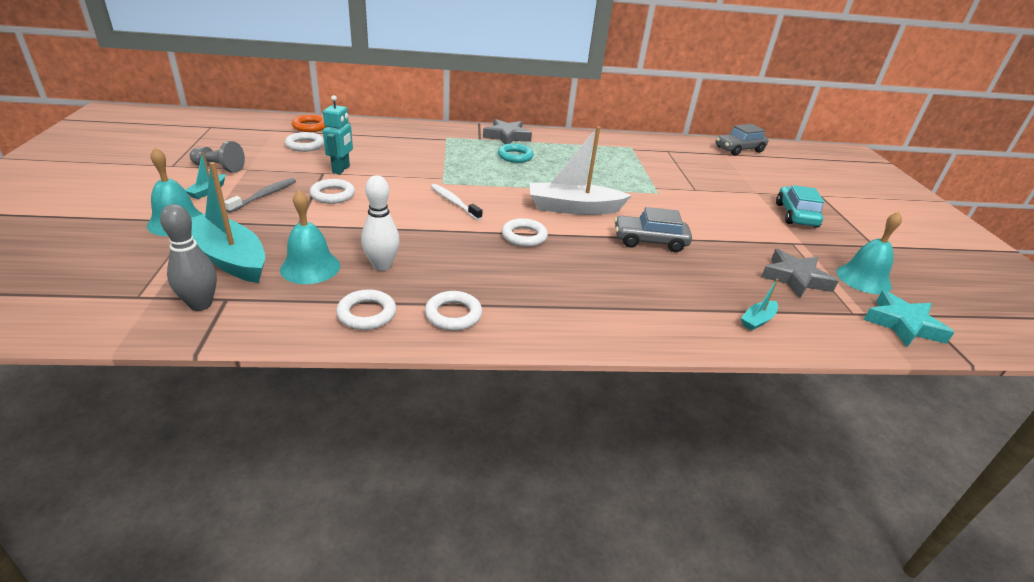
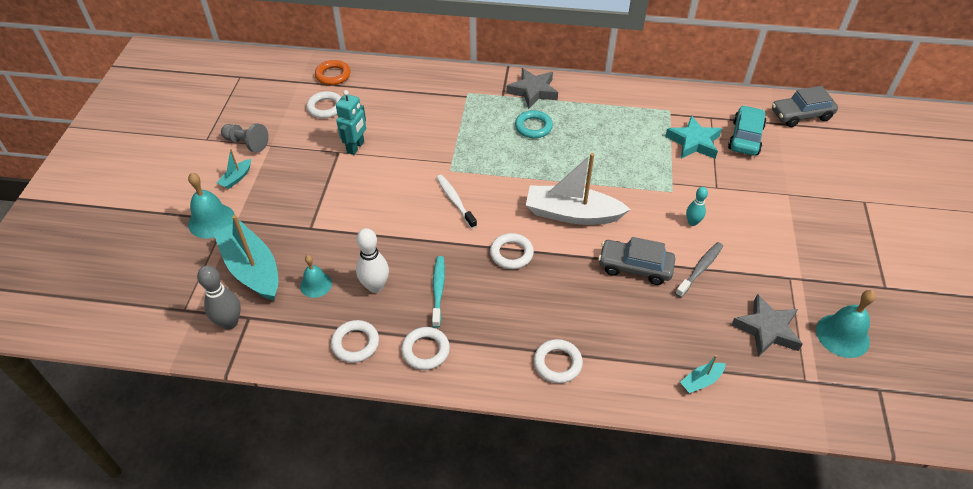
camera: 15 degrees right, 15 degrees up
(264, 196) = (283, 186): grey toothbrush -> grey toothbrush (700, 269)
(310, 267) = (316, 284): turquoise bell -> turquoise bell, size x0.65
(333, 195) = (344, 186): white ring -> white ring (557, 363)
(454, 266) = (438, 290): none -> turquoise toothbrush
(686, 211) = (692, 222): none -> turquoise bowling pin
(795, 215) = (815, 234): turquoise car -> turquoise car (745, 137)
(903, 324) = (850, 400): turquoise star -> turquoise star (694, 142)

